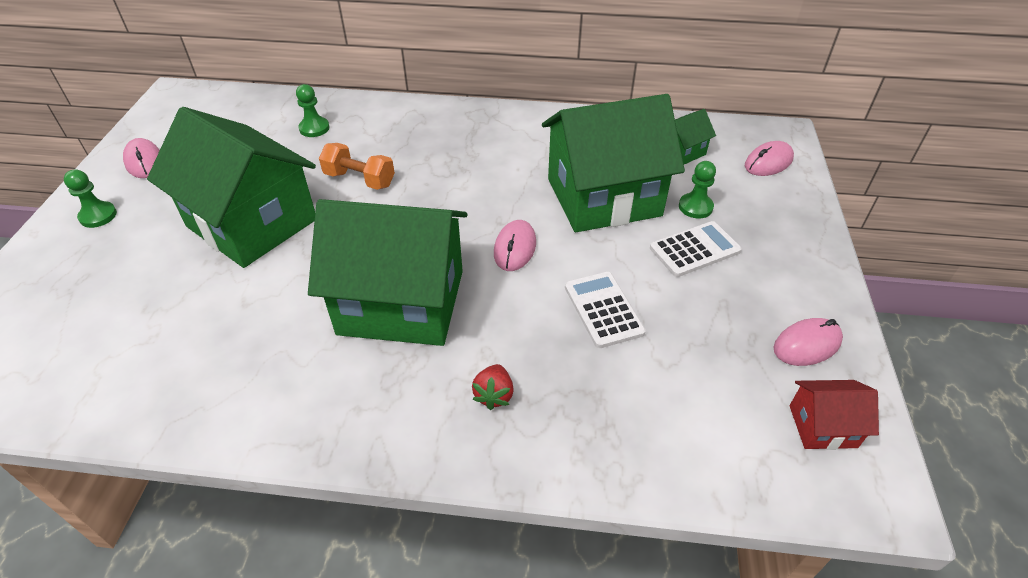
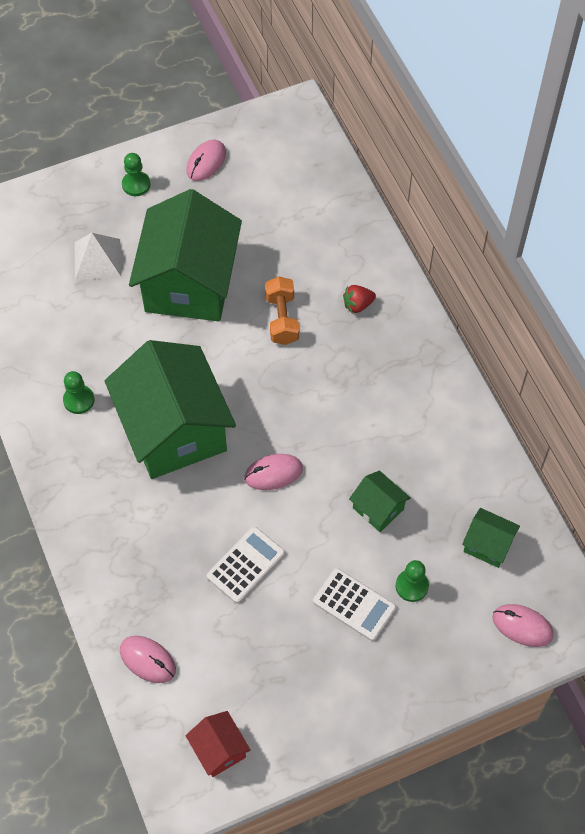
camera: 60 degrees right, 15 degrees up
(138, 280) = (97, 259): none -> white pyramid
(314, 128) = (323, 242): green pawn -> green pawn (79, 400)
(494, 395) = (129, 532): red strawberry -> red strawberry (358, 305)
(603, 197) = (378, 508): green house -> green house, size x0.43
(807, 345) = (293, 720): pink mouse -> pink mouse (148, 660)

